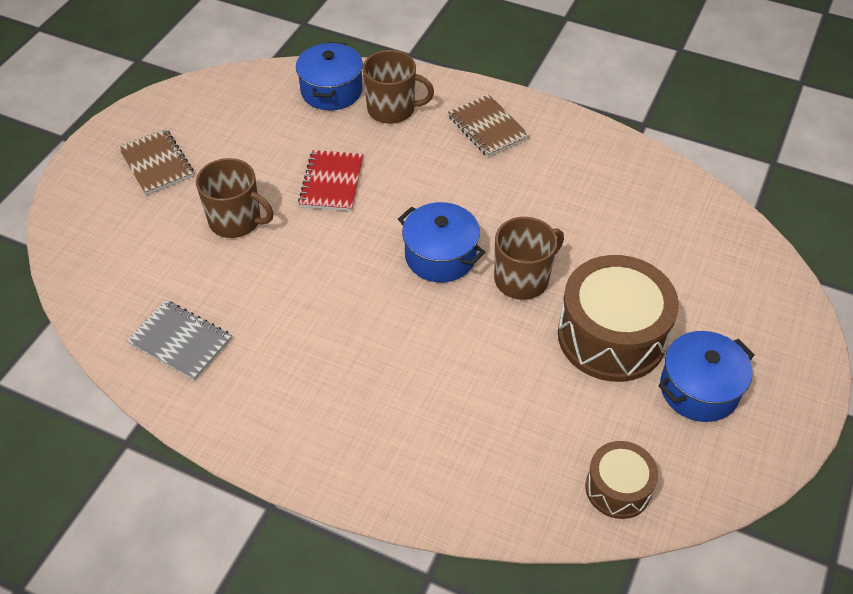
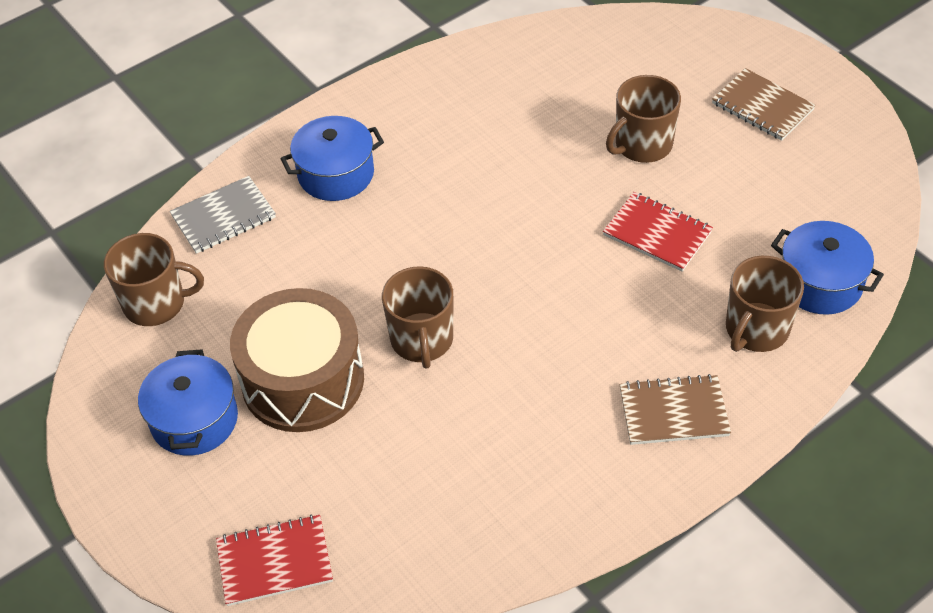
camera: 120 degrees right, 0 degrees up
(156, 163) = (762, 106): brown notebook -> brown notebook turned 45 degrees clockwise
(180, 342) = (512, 74): grey notebook -> grey notebook (223, 217)
(440, 256) = (496, 285): blue pot -> blue pot (336, 174)
(618, 488) = (156, 303): brown drum -> brown mug
(758, 279) = (275, 562): none -> red notebook

